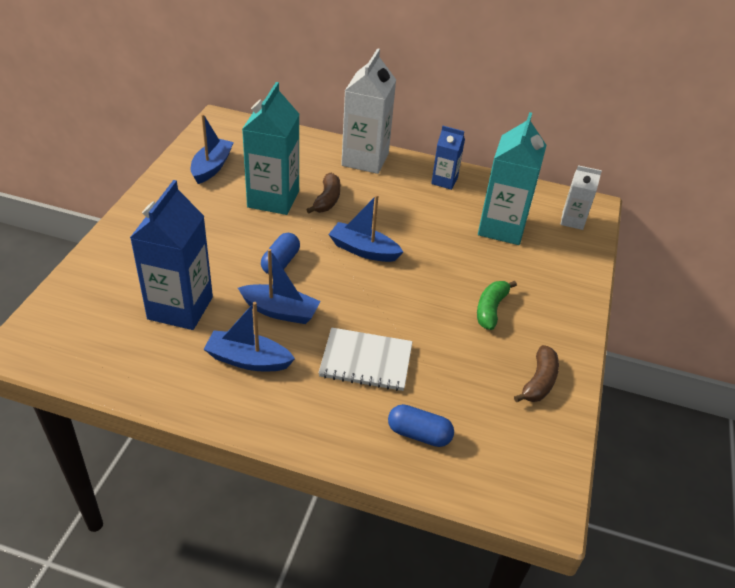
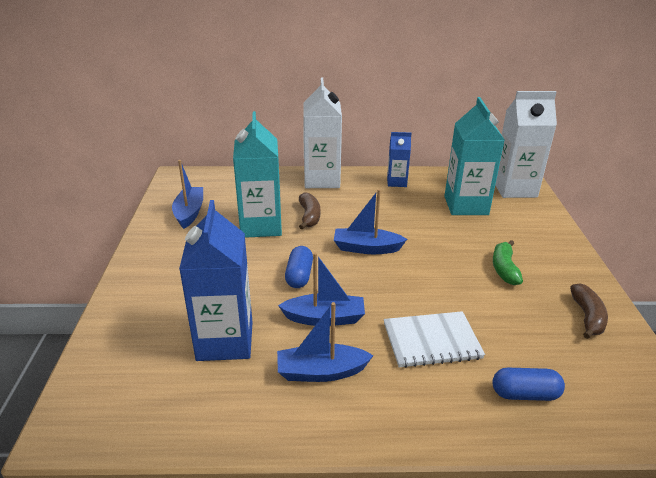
camera: 15 degrees left, 10 degrees down
(572, 221) = (514, 189): white carton -> white carton, size x1.84

